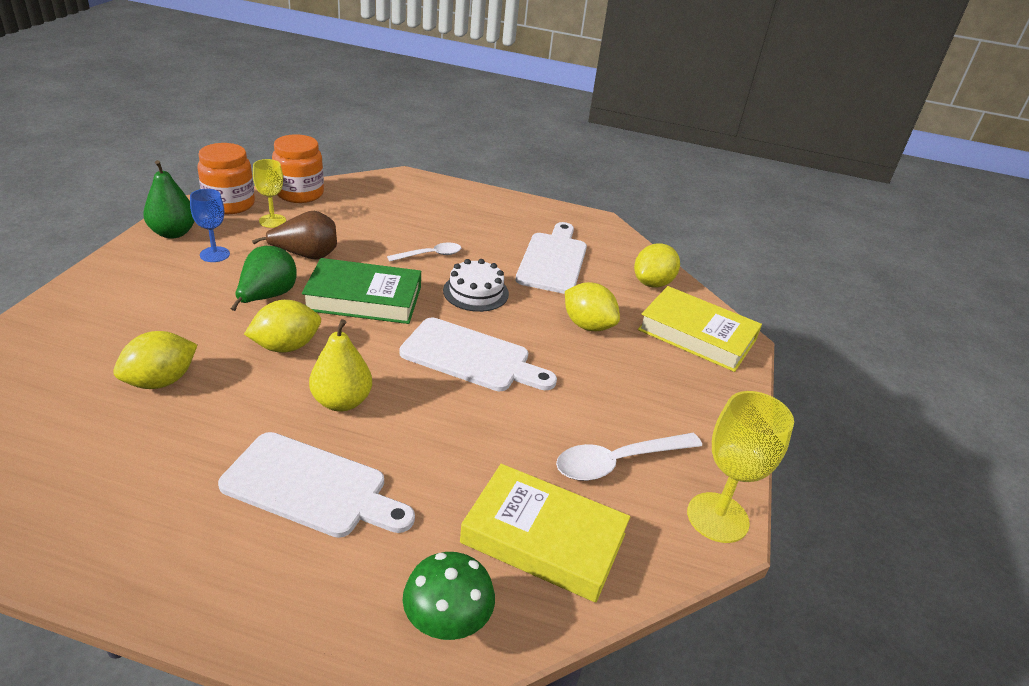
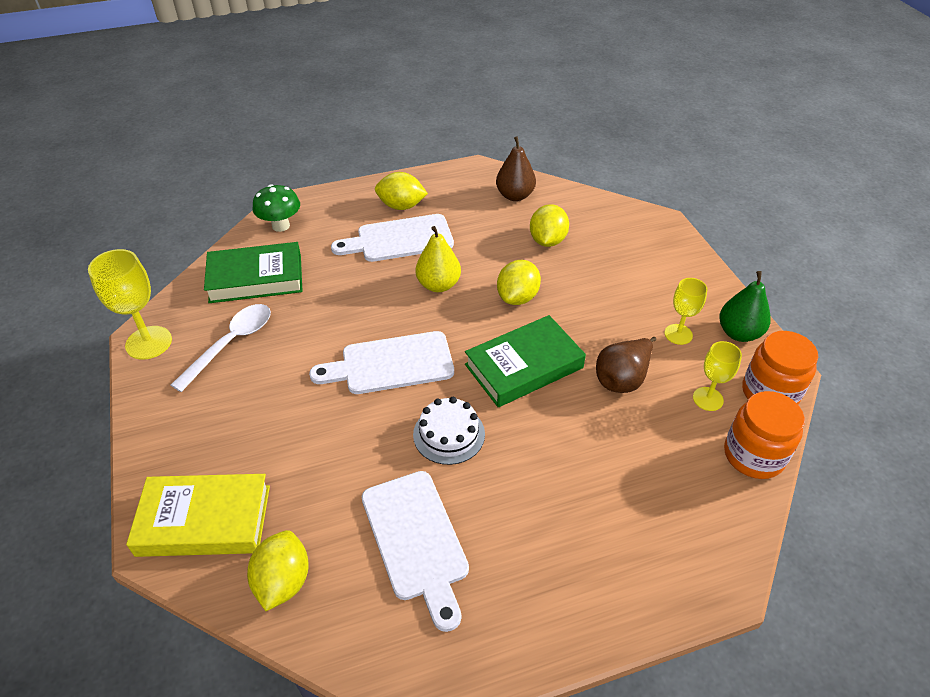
camera: 150 degrees right, 10 degrees up
(82, 463) = (515, 196): none -> brown pear
(214, 254) = (678, 334): blue goblet -> yellow goblet
(267, 297) = (585, 323): green pear -> none
(430, 255) = (535, 455): white spoon -> none
(543, 538) = (256, 278): yellow book -> green book
(588, 325) = (320, 460): yellow lemon -> yellow lemon (401, 206)

